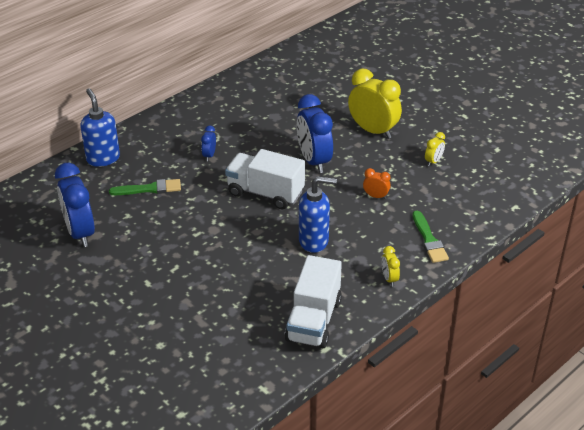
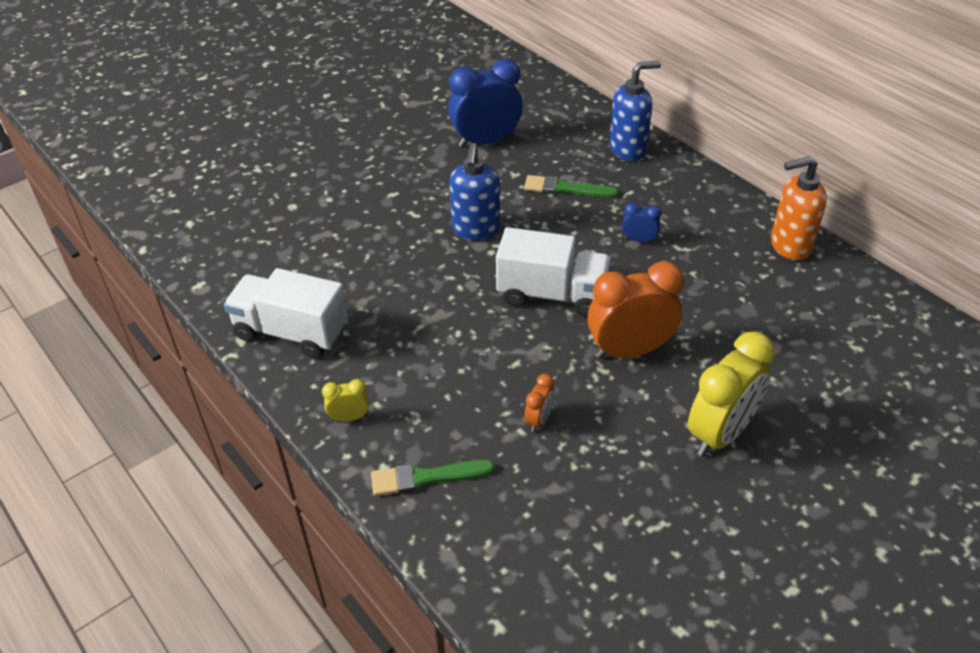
camera: 95 degrees right, 5 degrees up
(149, 189) = (565, 189): green brush -> green brush turned 105 degrees clockwise
(215, 96) = (789, 246): none -> orange soap dispenser
(265, 193) = (552, 294): white truck -> white truck turned 75 degrees clockwise
(314, 161) = (630, 350): blue clock -> orange clock
(314, 241) = (443, 341): blue soap dispenser -> blue soap dispenser (476, 230)
(433, 161) = (634, 513): yellow clock -> none

